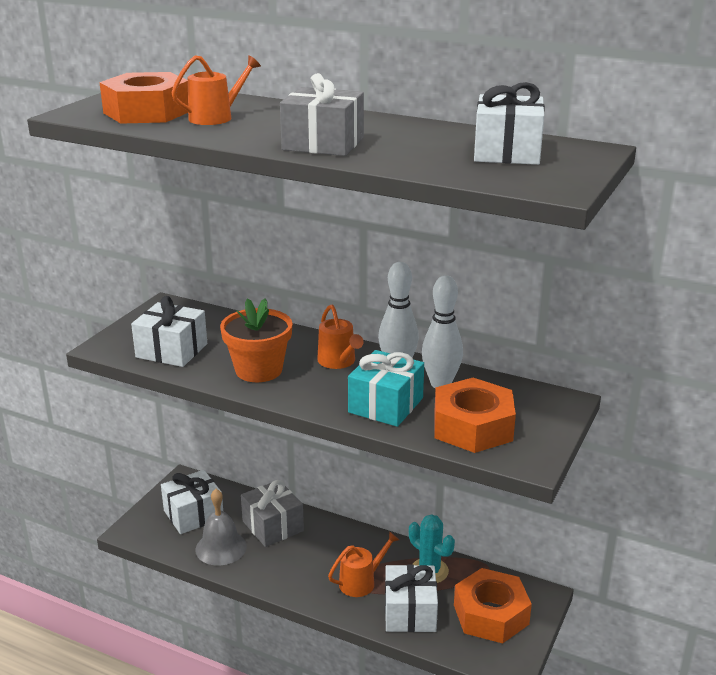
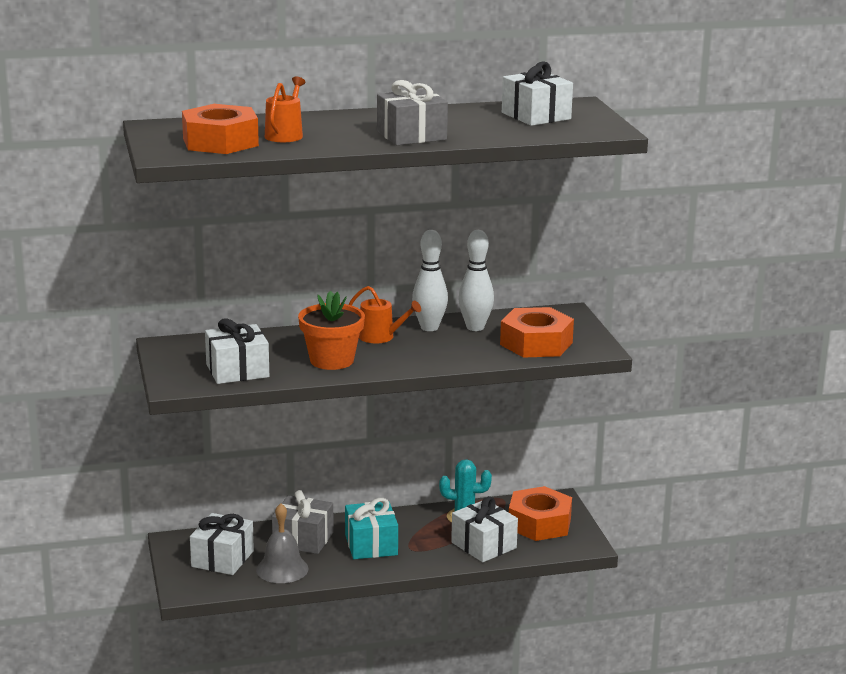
camera: 40 degrees left, 5 degrees down
(361, 582) = (424, 544): orange watering can -> none
(386, 405) = (460, 350): turquoise gift -> turquoise gift (371, 545)

